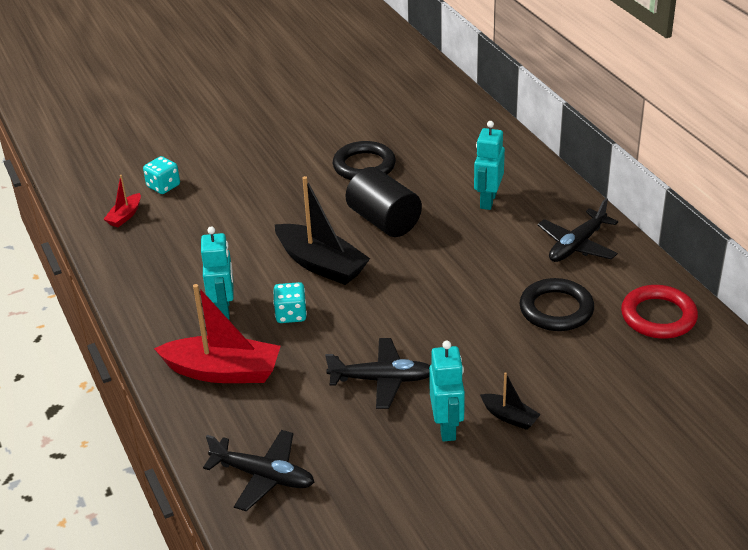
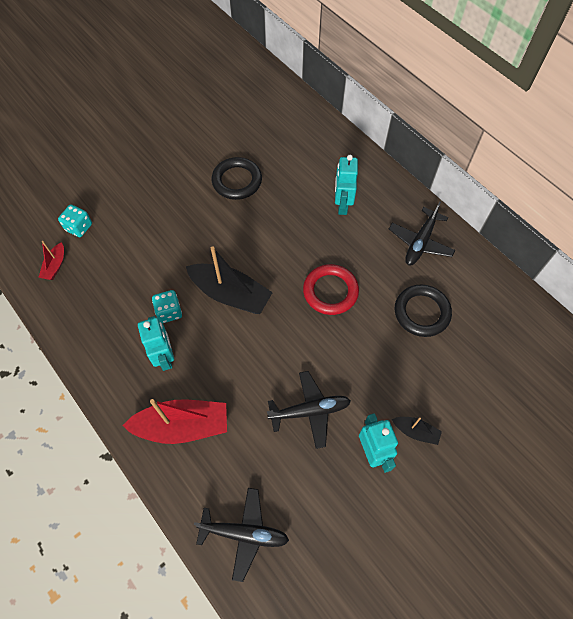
camera: 15 degrees left, 25 degrees up
(291, 314) = (221, 353): turquoise dice -> turquoise dice (169, 312)
(384, 221) = (268, 239): black cylinder -> none
(658, 316) = (497, 307): red ring -> red ring (330, 291)

